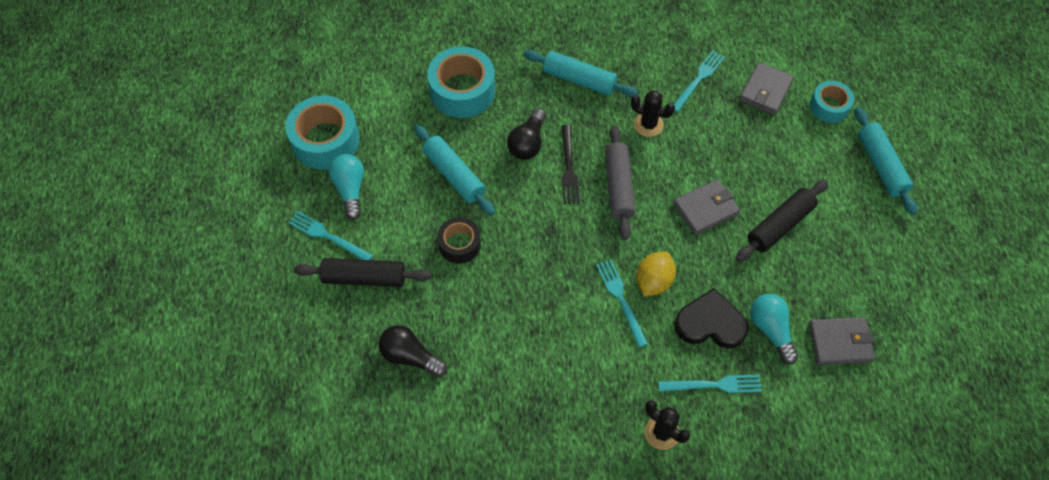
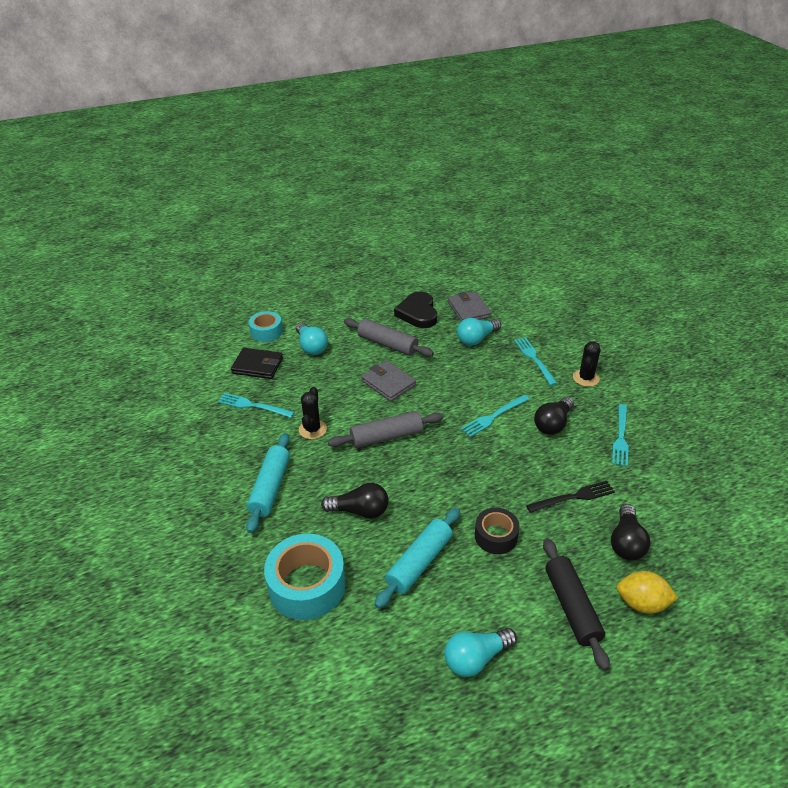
camera: 105 degrees left, 20 degrees down
(325, 140) = (419, 713): turquoise tape -> none
(327, 236) = (543, 661): turquoise fork -> turquoise fork (621, 437)
(568, 168) = (378, 474): black fork -> black fork (573, 497)
(591, 358) = (553, 424): none -> black light bulb
(653, 281) = (468, 401): yellow lemon -> yellow lemon (641, 603)
(710, 323) = (487, 367): black heart -> black heart (418, 313)
(765, 91) = (257, 366): grey wallet -> black wallet
(779, 225) = (387, 344): black rolling pin -> grey rolling pin
(791, 146) = (311, 346): none -> turquoise light bulb
(880, 165) = (316, 304): turquoise rolling pin -> none

